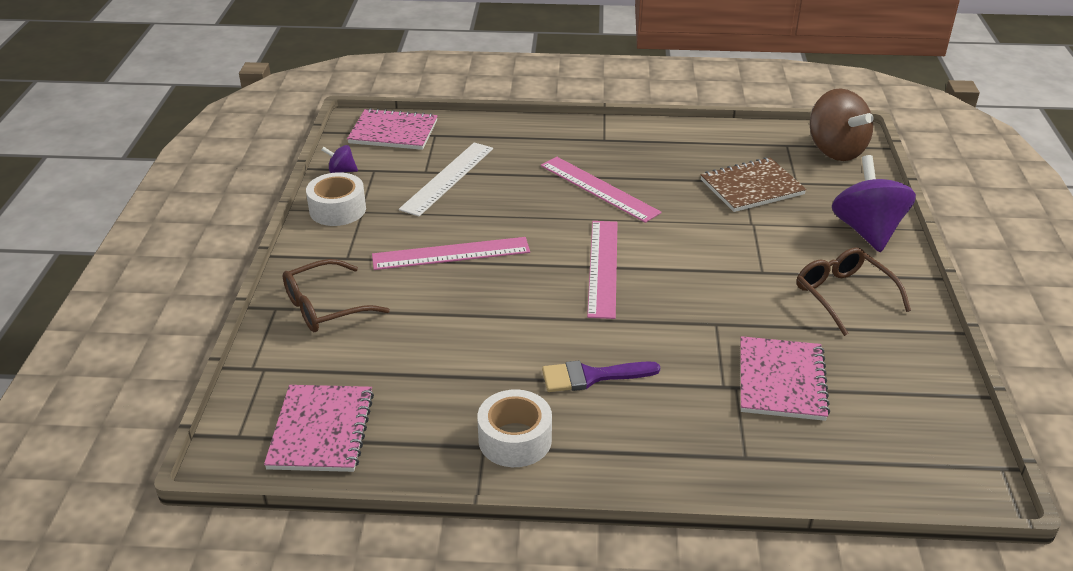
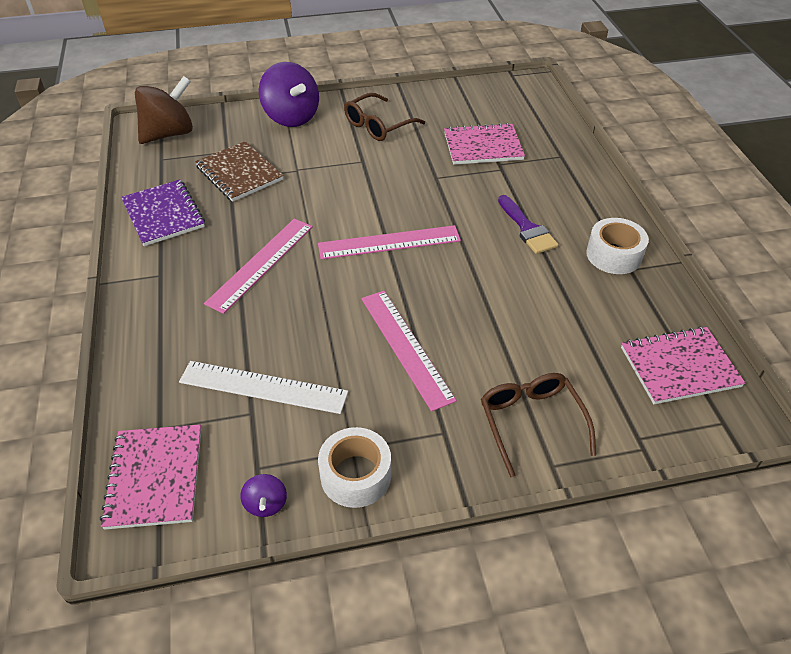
camera: 105 degrees left, 10 degrees up
(325, 307) = (531, 422): brown glasses -> brown glasses turned 150 degrees counterclockwise
(691, 143) = (163, 214): none -> purple notebook
(867, 231) = (291, 117): purple spinning top -> purple spinning top turned 105 degrees counterclockwise

